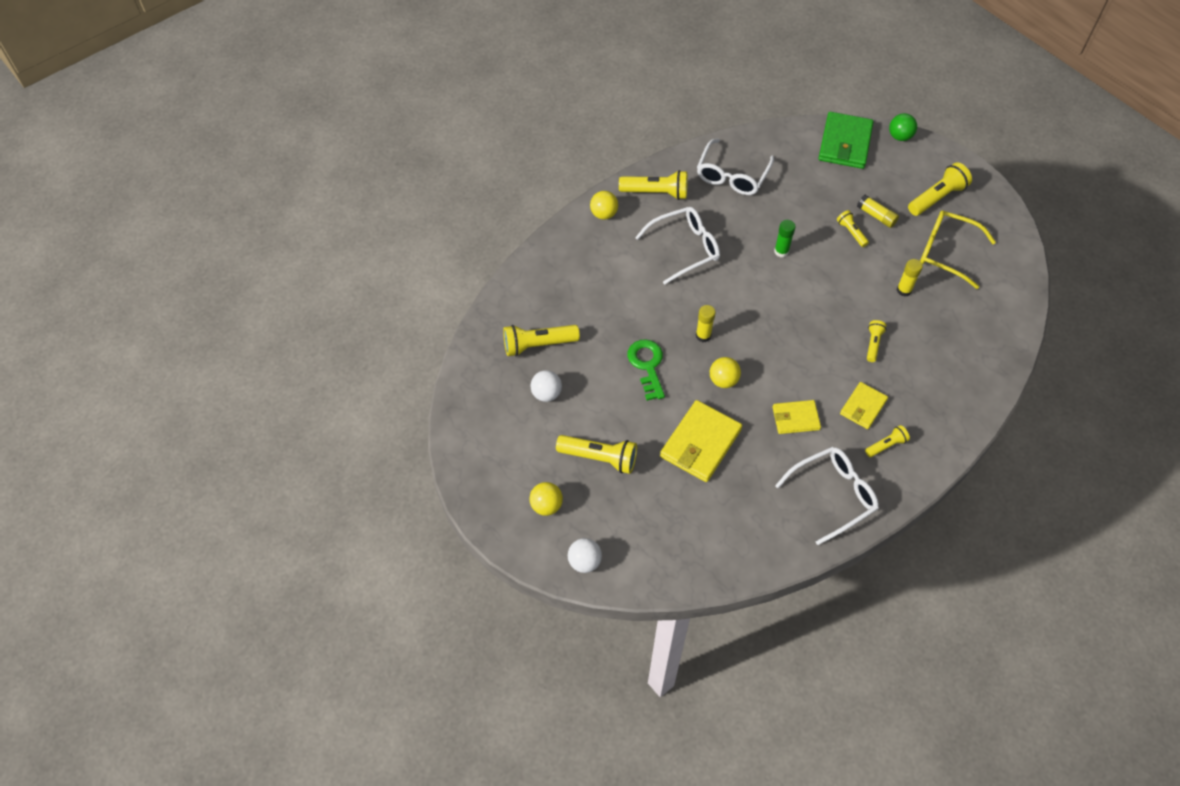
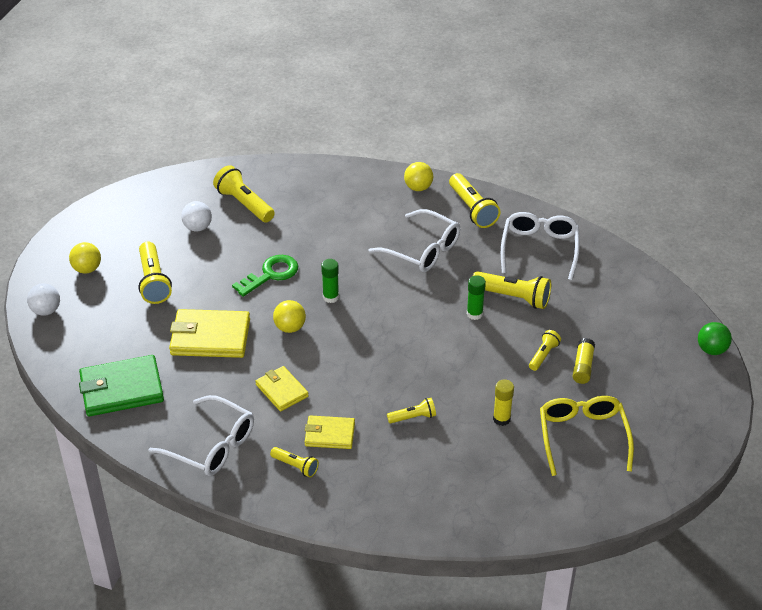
camera: 60 degrees right, 15 degrees down
(703, 336) = (331, 297): yellow glue stick -> green glue stick
(732, 175) = (539, 249): white glasses -> white glasses turned 105 degrees clockwise
(845, 143) = (660, 312): green wallet -> green wallet (121, 389)
(937, 197) = (653, 406): yellow flashlight -> yellow flashlight (513, 297)

